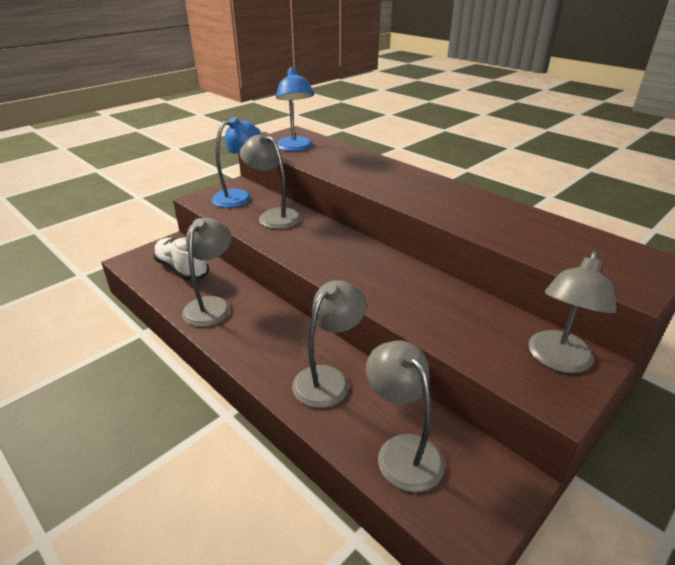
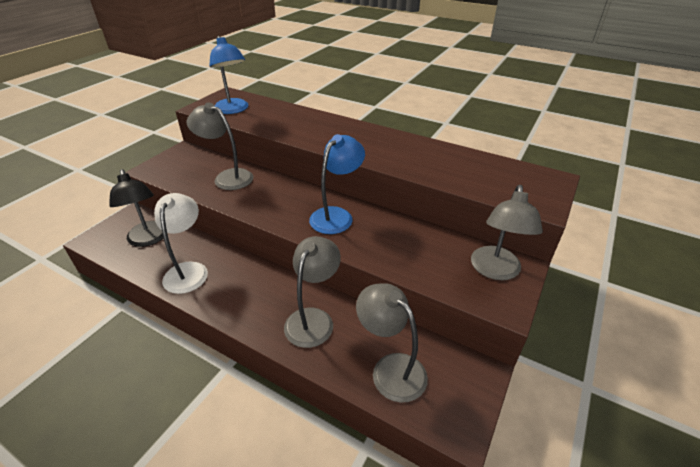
camera: 15 degrees left, 5 degrees up
(182, 269) = (149, 239): white shoe -> black lamp
(211, 305) = (188, 270): grey lamp -> white lamp
(239, 196) = (188, 162): blue lamp -> blue lamp (336, 215)

